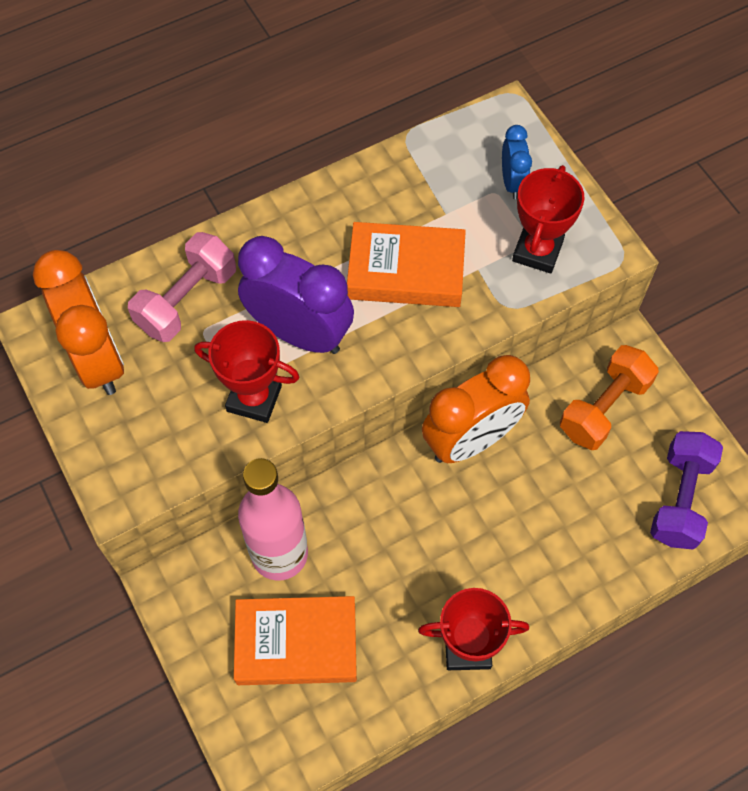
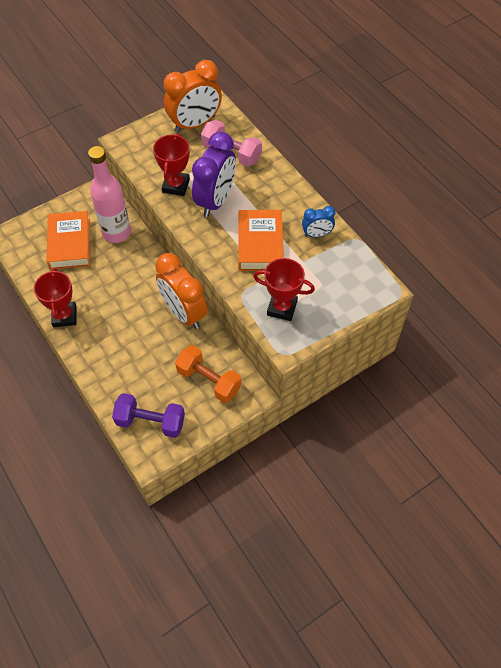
camera: 85 degrees right, 5 degrees down
(512, 182) = (331, 293): blue clock -> blue clock (317, 234)

